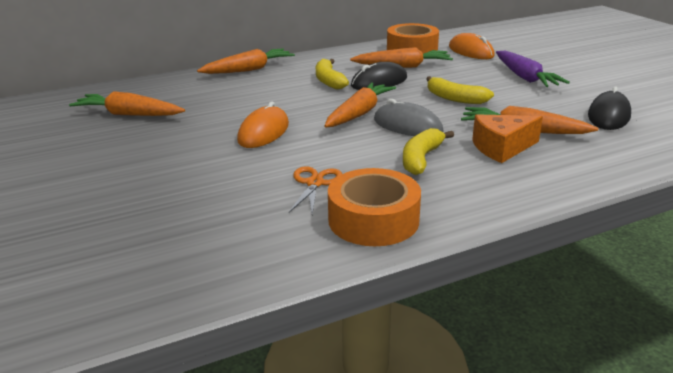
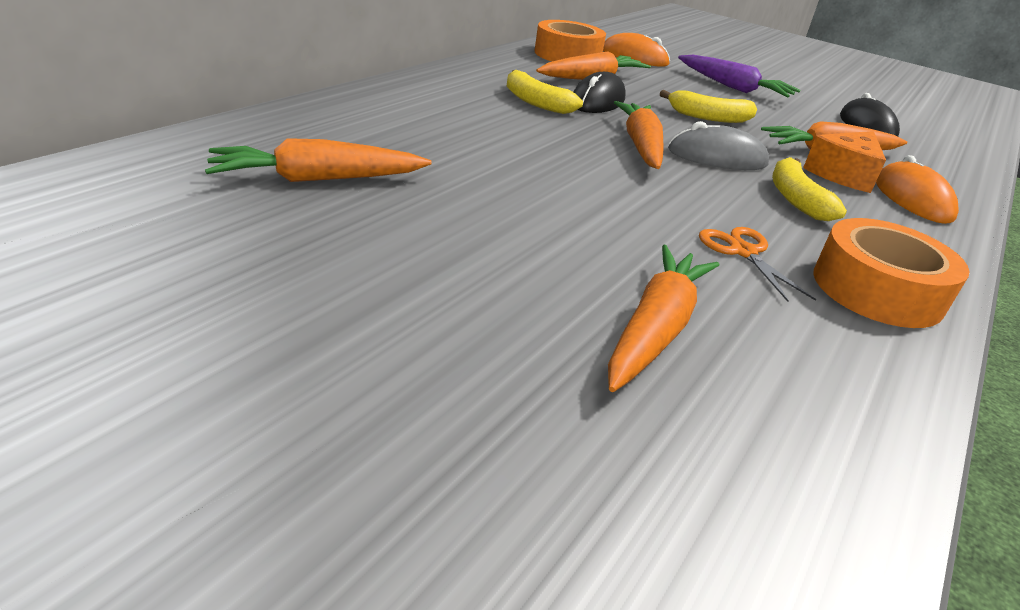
camera: 35 degrees left, 5 degrees up
(248, 70) = (401, 91): orange carrot -> orange carrot (655, 329)
(263, 132) = (568, 186): orange mouse -> orange mouse (912, 199)

